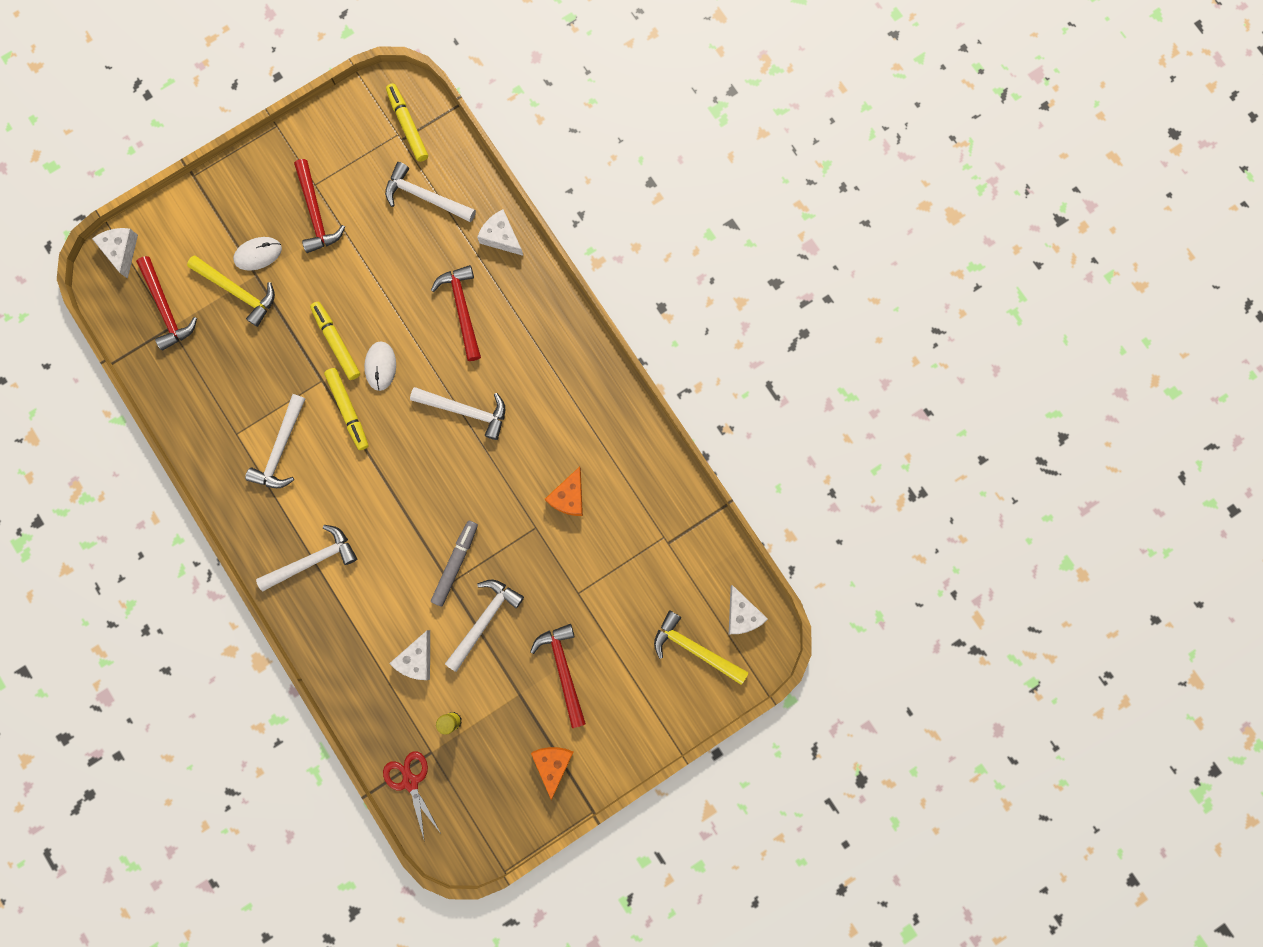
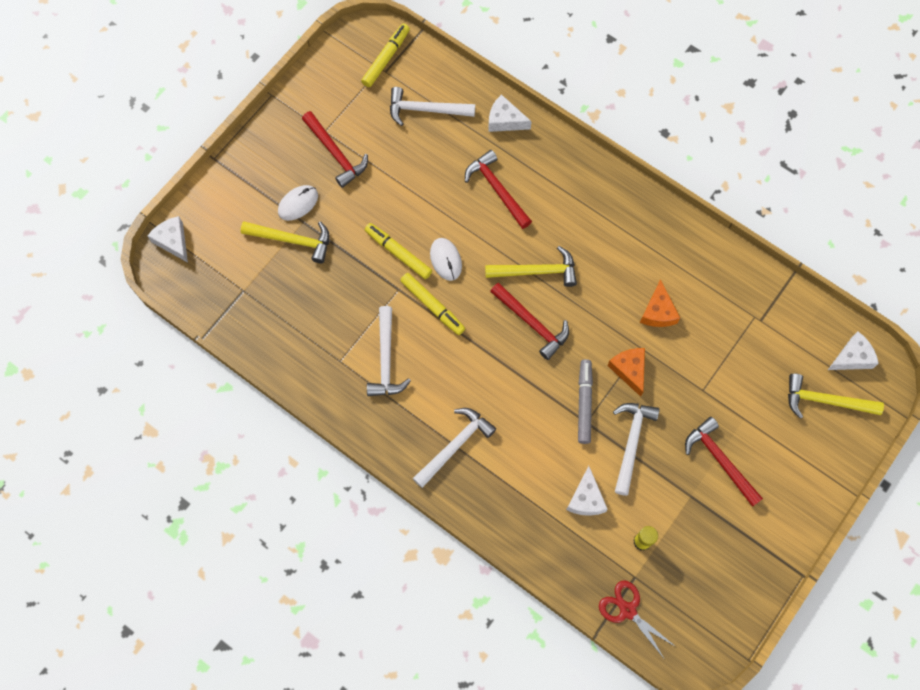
camera: 20 degrees left, 10 degrees down
(166, 309) = (233, 276): red hammer -> red hammer (532, 323)
(408, 125) = (386, 58): yellow marker -> yellow marker turned 75 degrees clockwise
(465, 411) = (536, 271): white hammer -> yellow hammer
(552, 765) = (748, 547): orange cheese -> orange cheese (629, 370)
(742, 614) = (852, 357): white cheese -> white cheese turned 75 degrees counterclockwise

